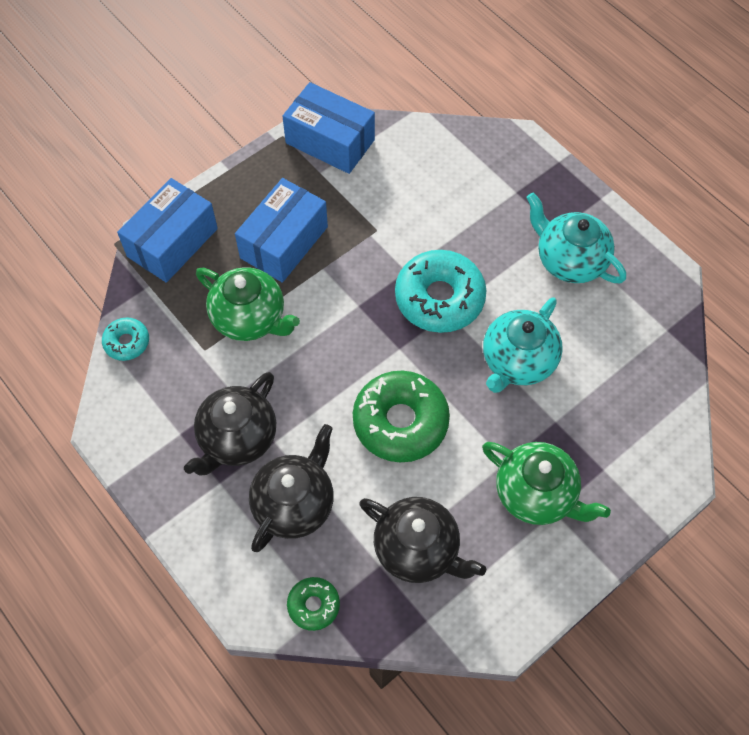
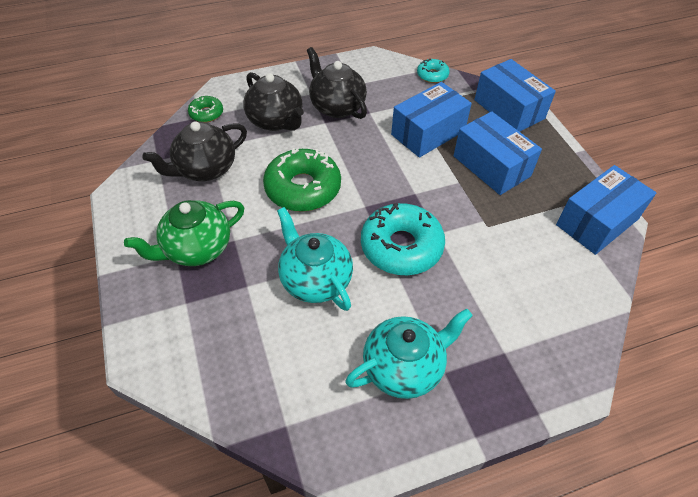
camera: 110 degrees right, 10 degrees down
(250, 318) = (428, 132): green teapot -> blue box

